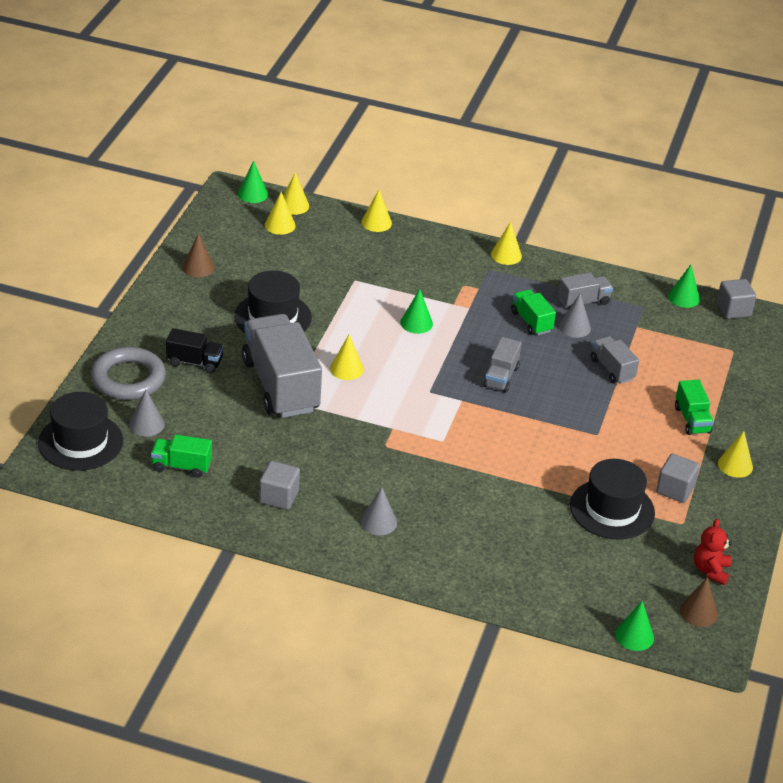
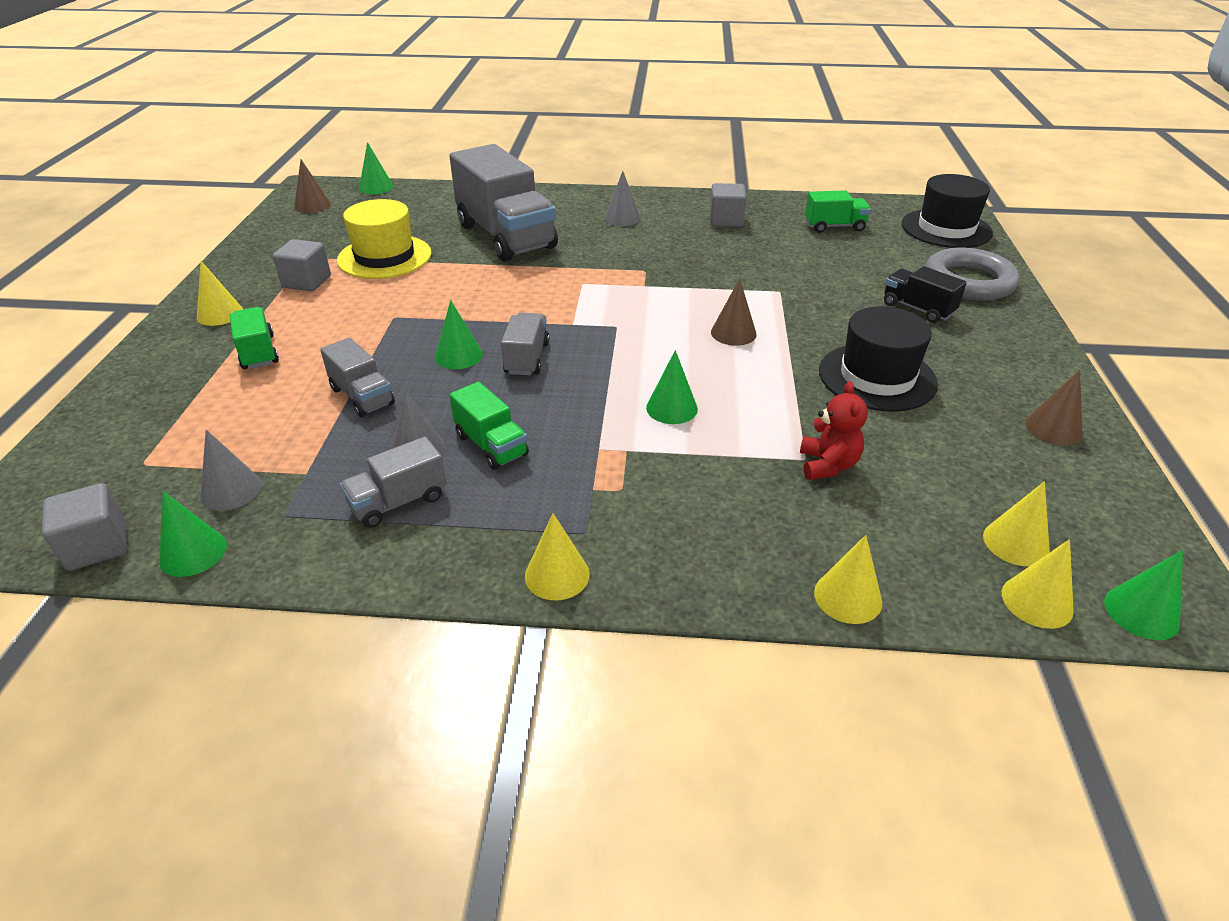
camera: 170 degrees right, 0 degrees up
(146, 424) = (902, 249): grey cone -> grey cone (231, 490)
(194, 362) = (918, 309): black truck -> black truck turned 45 degrees clockwise
(281, 386) = (798, 303): grey truck -> grey truck (506, 236)
(346, 369) = (733, 333): yellow cone -> brown cone
(548, 388) = (458, 356): none -> green cone
(612, 509) = (384, 257): black hat -> yellow hat
(710, 571) = (289, 230): red teddy bear -> red teddy bear (827, 465)

